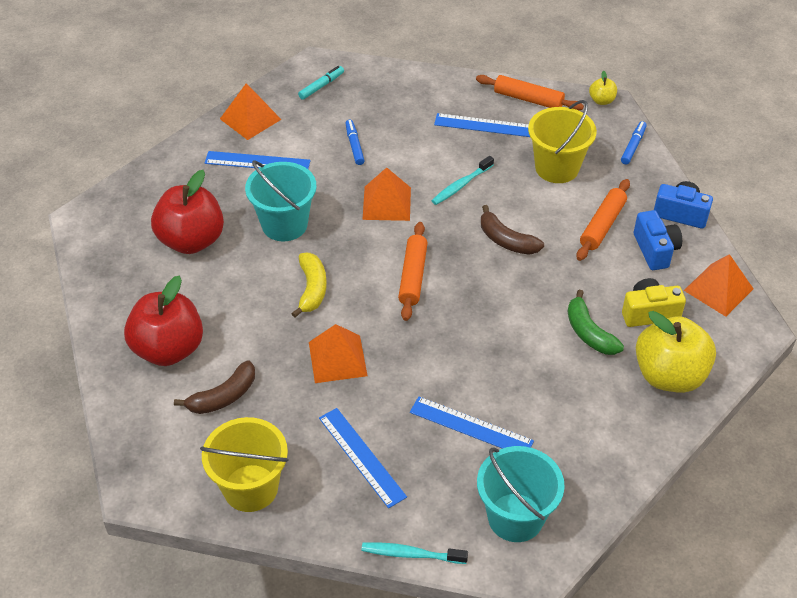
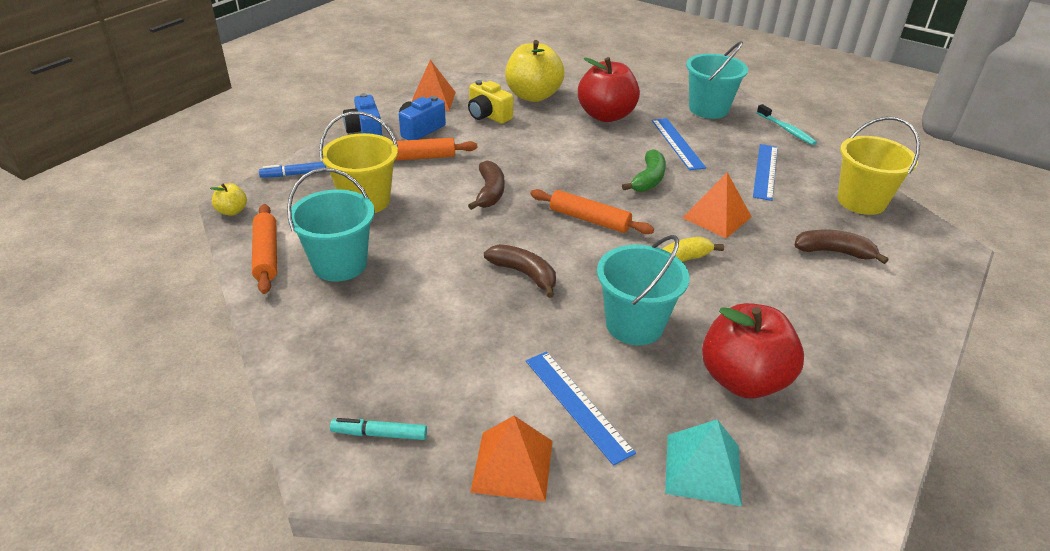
camera: 130 degrees left, 10 degrees down
(167, 181) = (703, 469): none -> turquoise pyramid
(168, 349) = (854, 309): red apple -> red apple (606, 116)
(354, 145) = (465, 340): blue marker -> none
(386, 203) = (524, 274): orange pyramid -> brown banana
(413, 276) = (589, 219): orange rolling pin -> orange rolling pin turned 60 degrees clockwise
(461, 185) = (448, 242): turquoise toothbrush -> none
(485, 126) = (339, 264): blue ruler -> turquoise bucket
(589, 333) = (537, 130): green banana -> green banana (648, 179)

